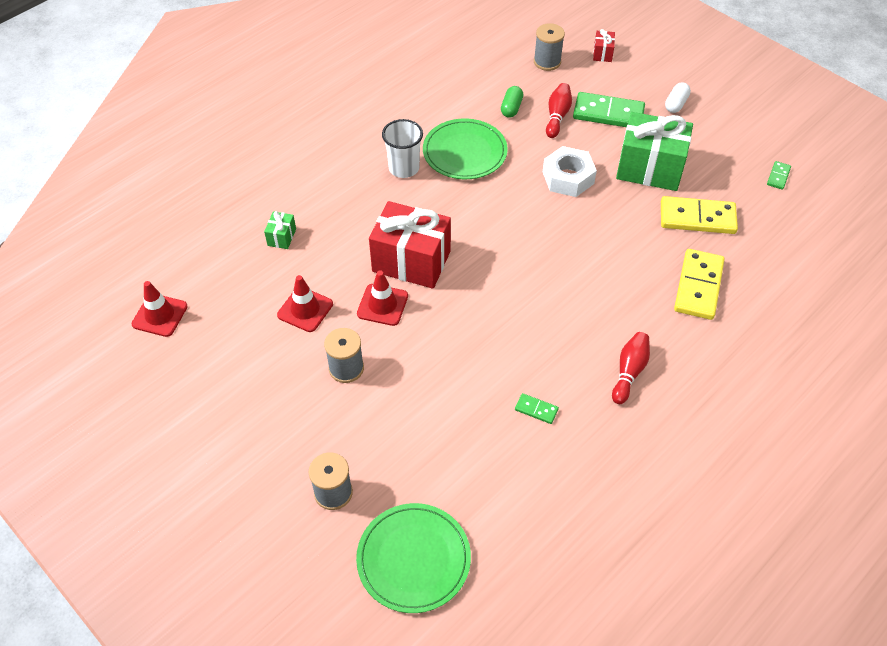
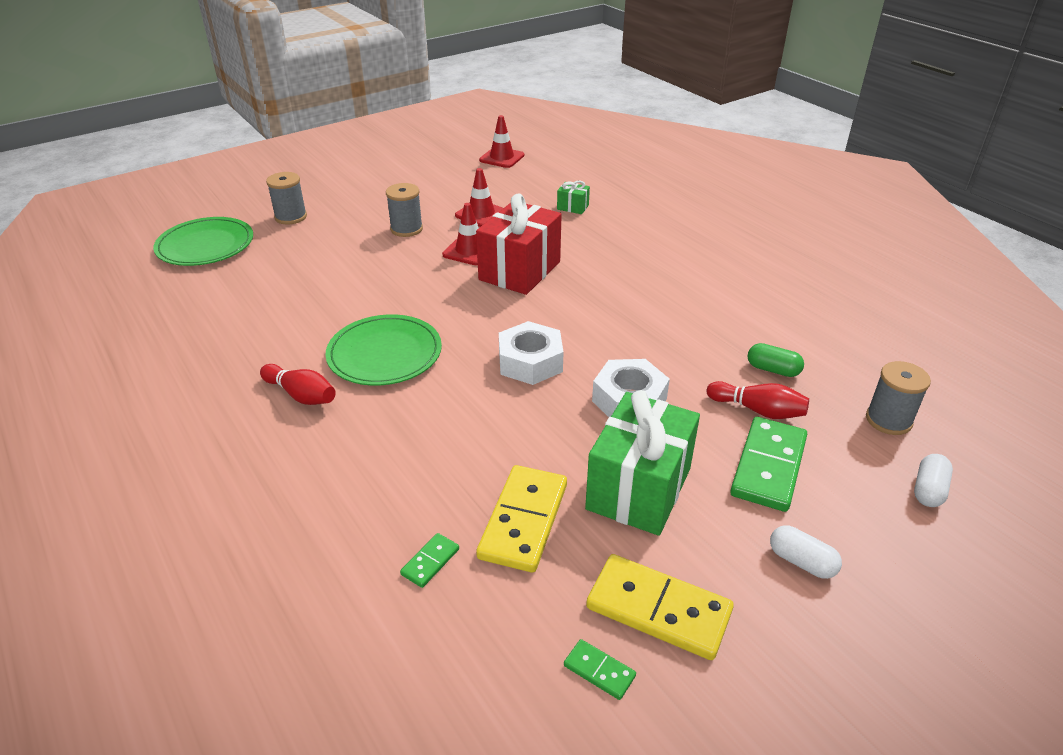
camera: 100 degrees right, 15 degrees down
(404, 168) = (660, 278): white cup -> none
(465, 152) = (685, 321): green plate -> green plate (384, 354)
(536, 409) = (297, 323): green domino -> green domino (430, 562)
(542, 236) = (530, 362): none -> white nut
(602, 53) = (928, 490): red gift -> white capsule
(698, 286) = (395, 488): yellow domino -> yellow domino (658, 610)

